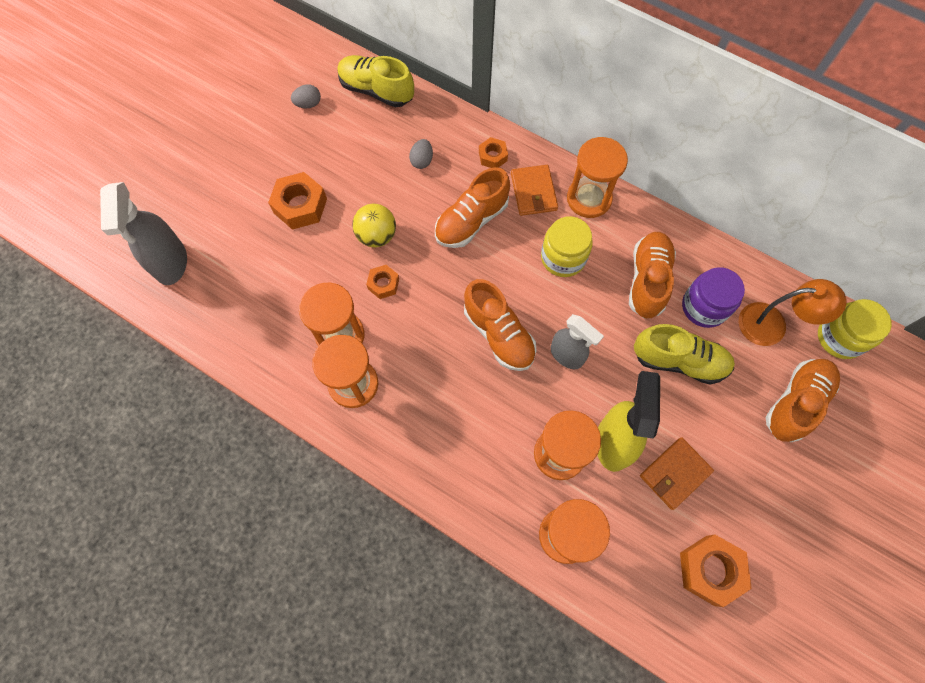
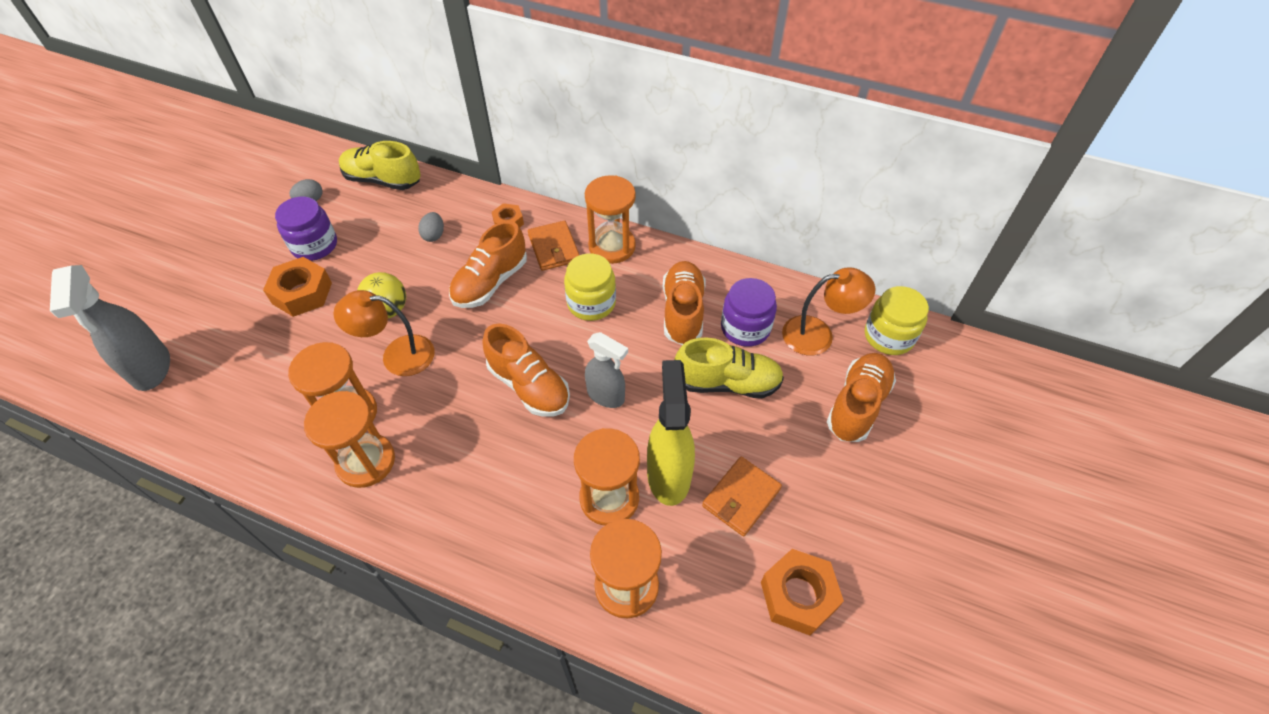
camera: 10 degrees left, 15 degrees down
(312, 155) = (314, 245): none -> purple jar
(383, 284) = (397, 355): orange nut -> orange lamp

